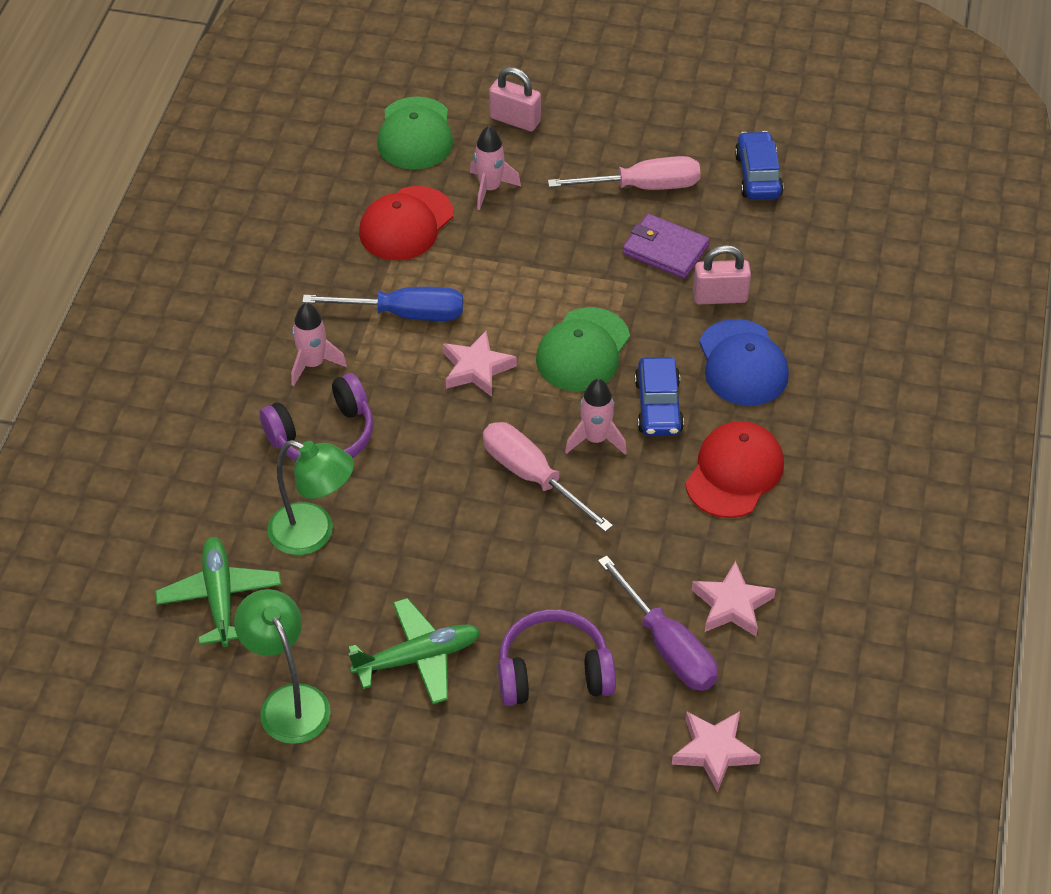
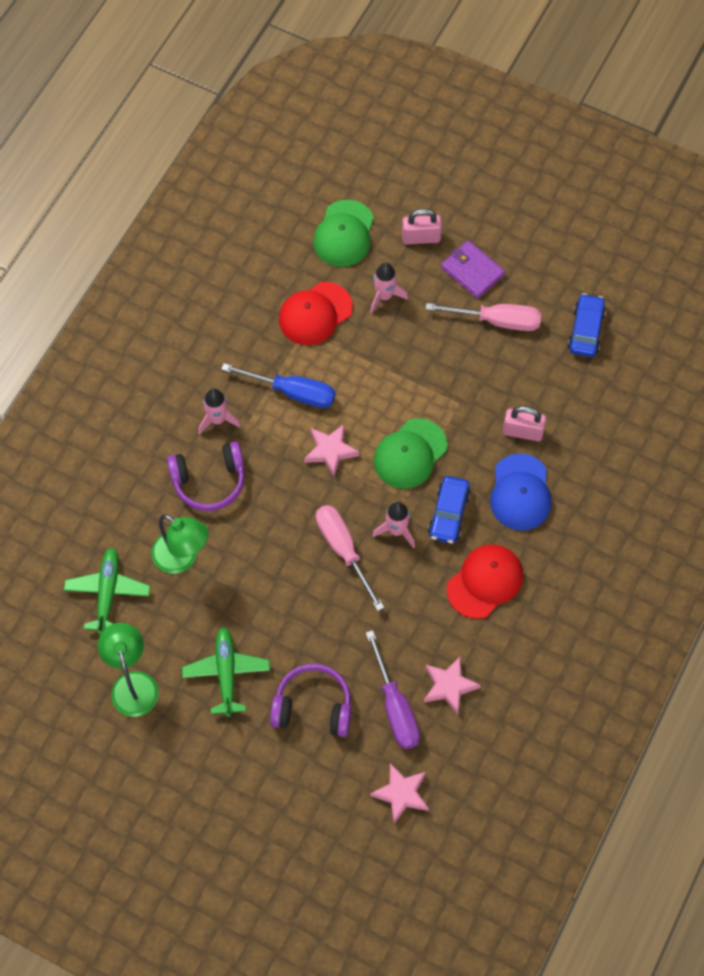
camera: 15 degrees right, 15 degrees up
(418, 658) = (226, 673): green plane -> green plane turned 90 degrees counterclockwise
(515, 120) = (421, 238): pink padlock -> pink padlock turned 45 degrees counterclockwise
(665, 249) = (496, 381): purple wallet -> purple wallet (472, 271)

